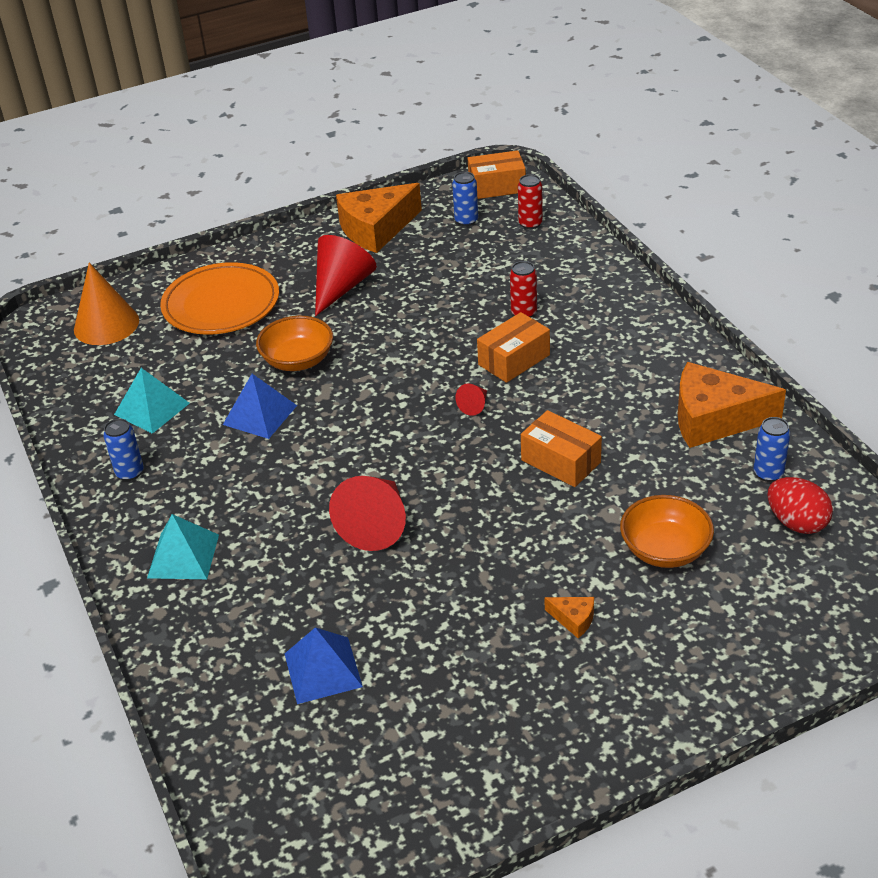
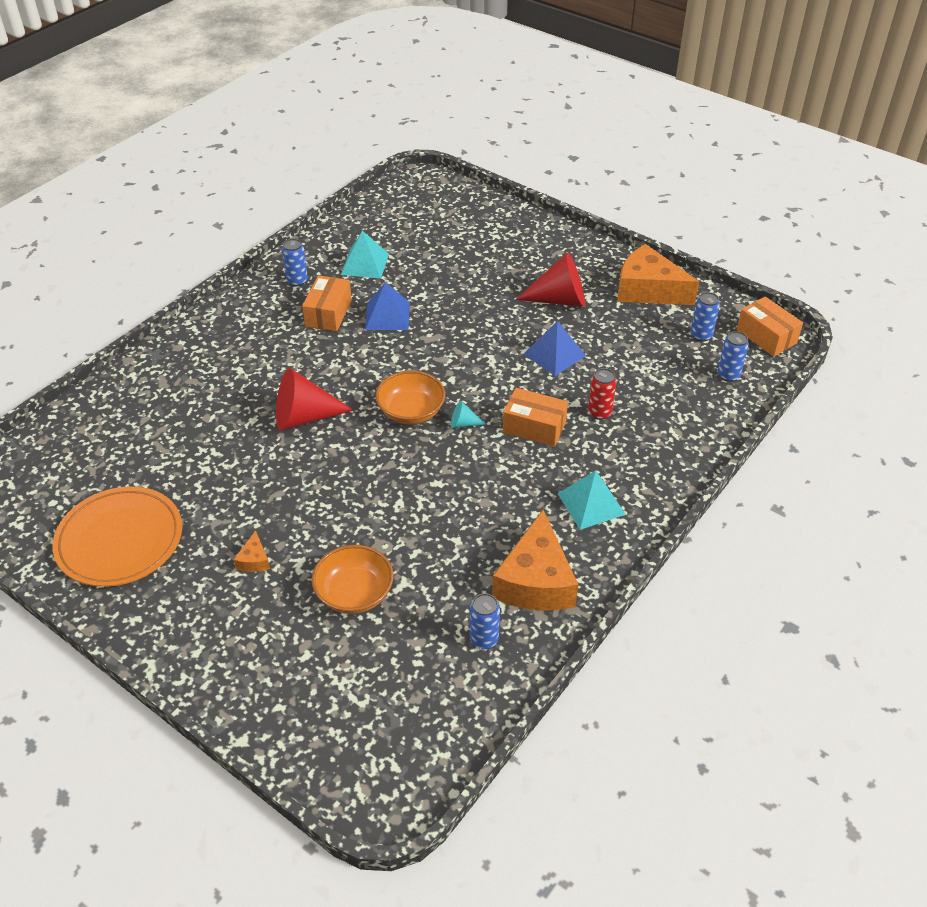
camera: 60 degrees right, 5 degrees up
(106, 324) = (438, 207): orange cone -> none
(183, 556) = (231, 337): turquoise pyramid -> turquoise pyramid (591, 504)
(221, 304) = (497, 248): orange plate -> orange plate (120, 540)
(298, 360) = (458, 311): orange bowl -> orange bowl (411, 412)
(323, 670) = (155, 442): blue pyramid -> blue pyramid (554, 354)
(474, 406) = (463, 423): red cone -> turquoise cone
(530, 224) = (728, 375): red can -> blue can
(560, 461) = (425, 496): orange box -> orange box (328, 313)
(714, 419) = (536, 581): orange cheese -> orange cheese turned 150 degrees counterclockwise
(796, 522) = (430, 676): red egg -> none

